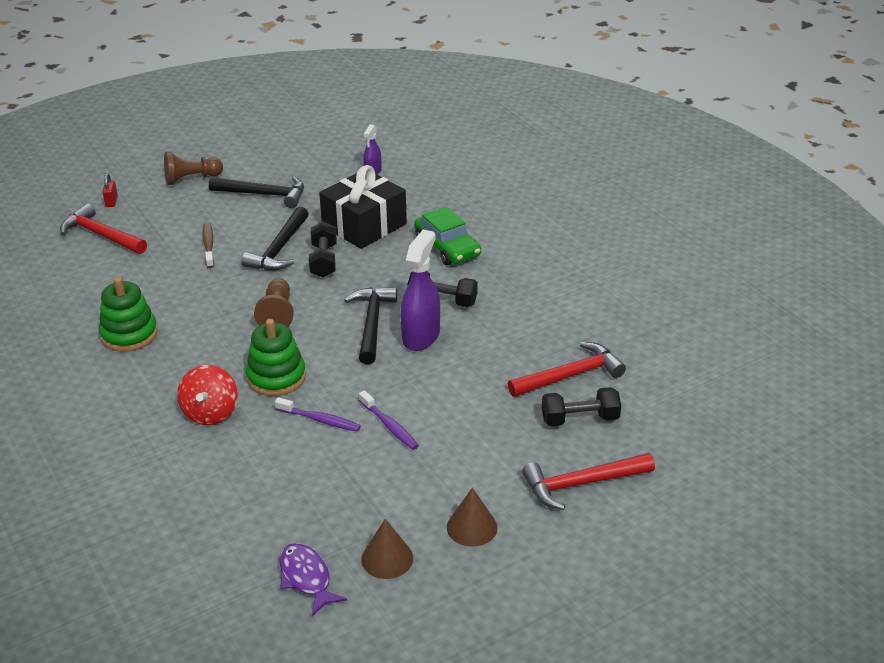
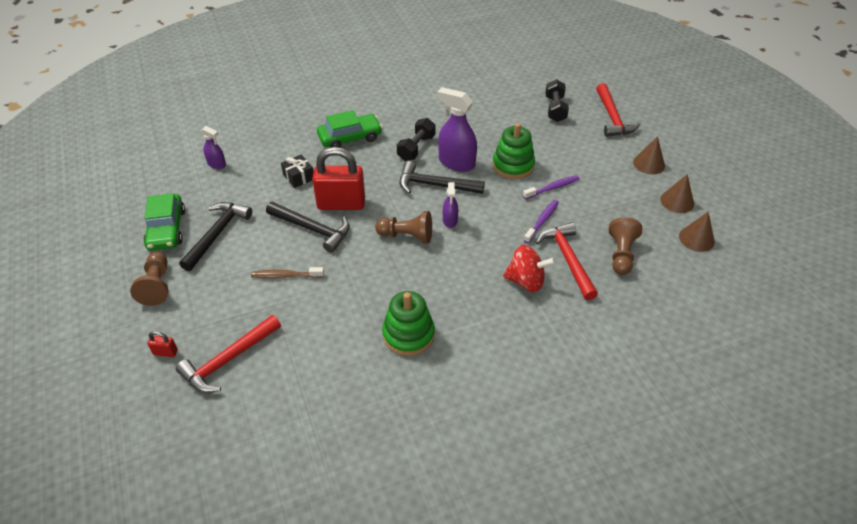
camera: 80 degrees left, 10 degrees up
(265, 497) = (621, 254): none -> brown pawn
(267, 166) = (166, 229): none -> green car
(276, 377) = (489, 241): green stacking toy -> green stacking toy (513, 165)
(306, 578) = (696, 239): purple fish -> brown cone
(308, 343) = (450, 220): none -> purple spray bottle
(323, 261) = (341, 204): black dumbbell -> red padlock
(364, 225) = (298, 177): black gift -> black gift, size x0.46
(570, 375) = (513, 106): red hammer -> red hammer (567, 259)

